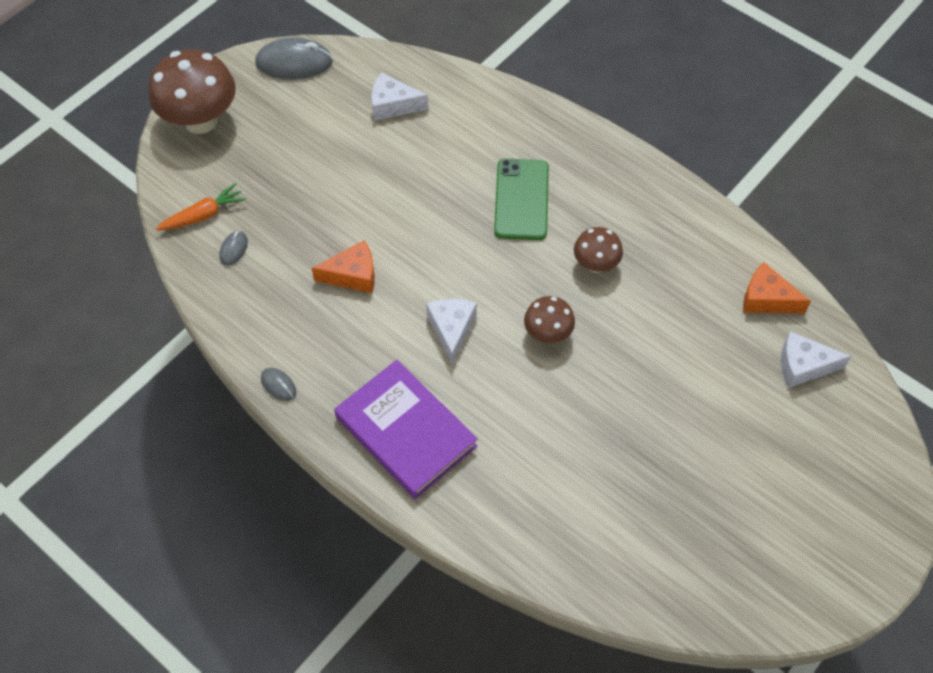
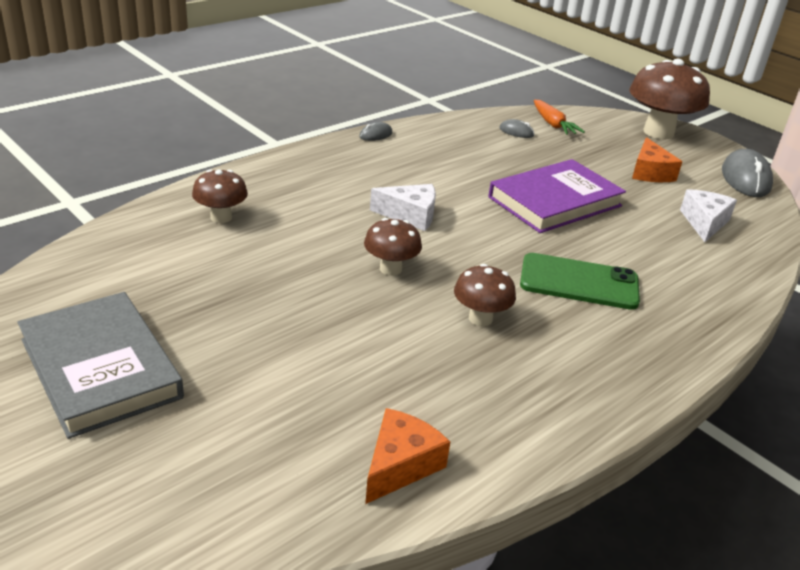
camera: 95 degrees right, 25 degrees down
(352, 275) = (483, 176): orange cheese -> orange cheese (650, 172)
(406, 431) = (307, 179): purple book -> purple book (555, 201)
(507, 490) = (221, 217): none -> brown mushroom
(749, 507) = (100, 368): none -> grey book
(803, 366) = (274, 476): white cheese -> none

